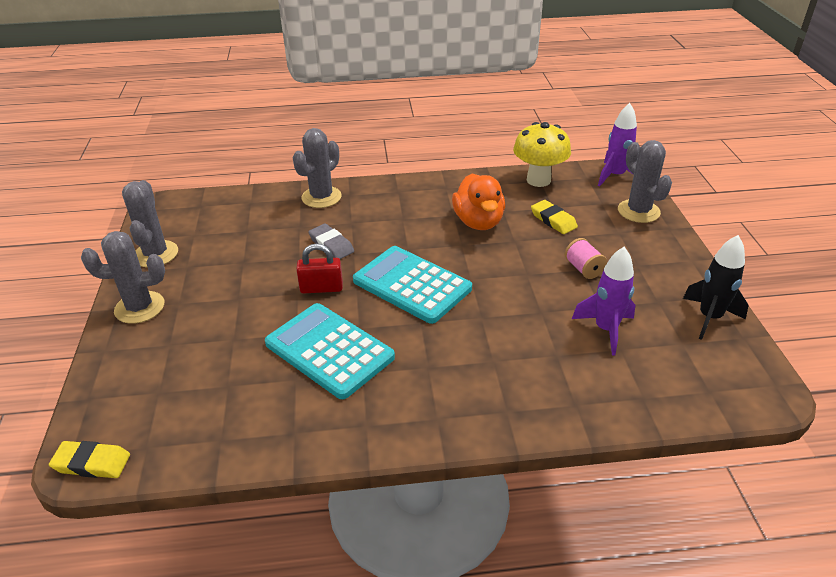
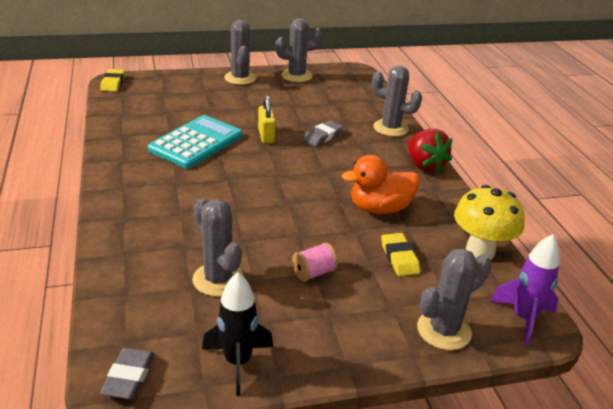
camera: 80 degrees right, 5 degrees down
(321, 288) = (266, 135): red padlock -> yellow padlock
(402, 187) = (424, 165): none -> red strawberry
(412, 285) = (275, 174): turquoise calculator -> none
(553, 220) = (399, 258): yellow eraser -> yellow eraser turned 60 degrees counterclockwise
(605, 329) = (218, 279): purple rocket -> grey cactus
(751, 385) = (129, 377): none -> grey eraser

